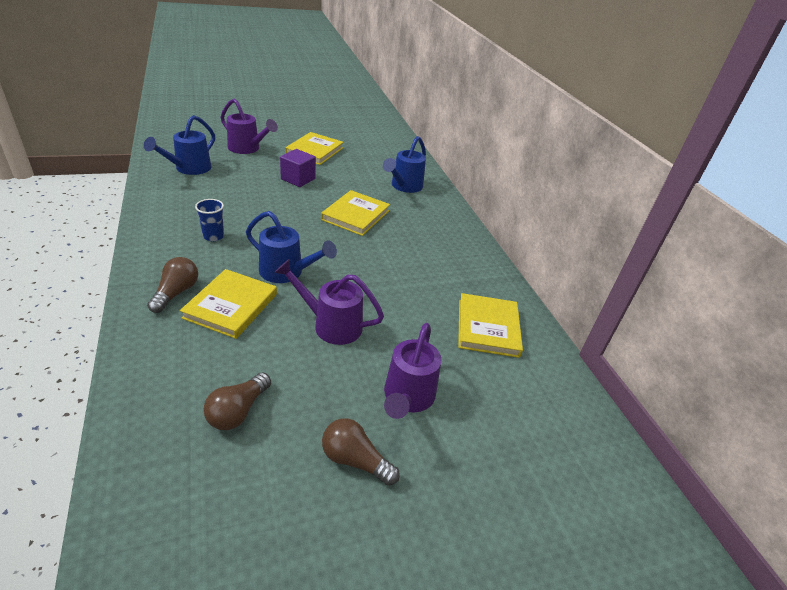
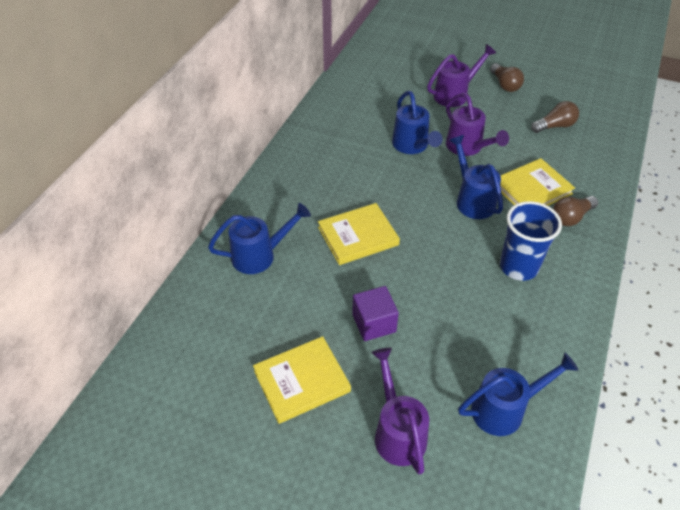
camera: 135 degrees left, 10 degrees up
(213, 236) = (518, 267): blue cup -> blue cup, size x1.78
(387, 301) = (412, 146): none -> blue watering can
(488, 327) = (362, 104): yellow book -> none

